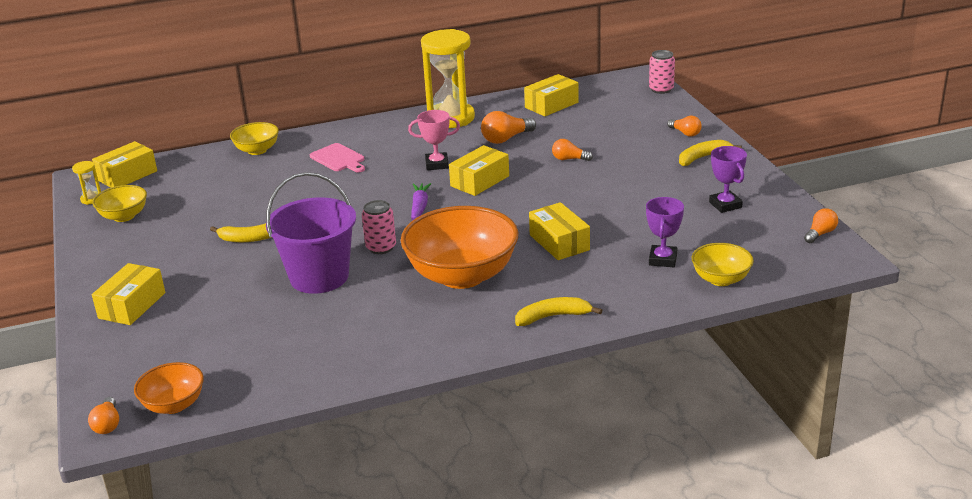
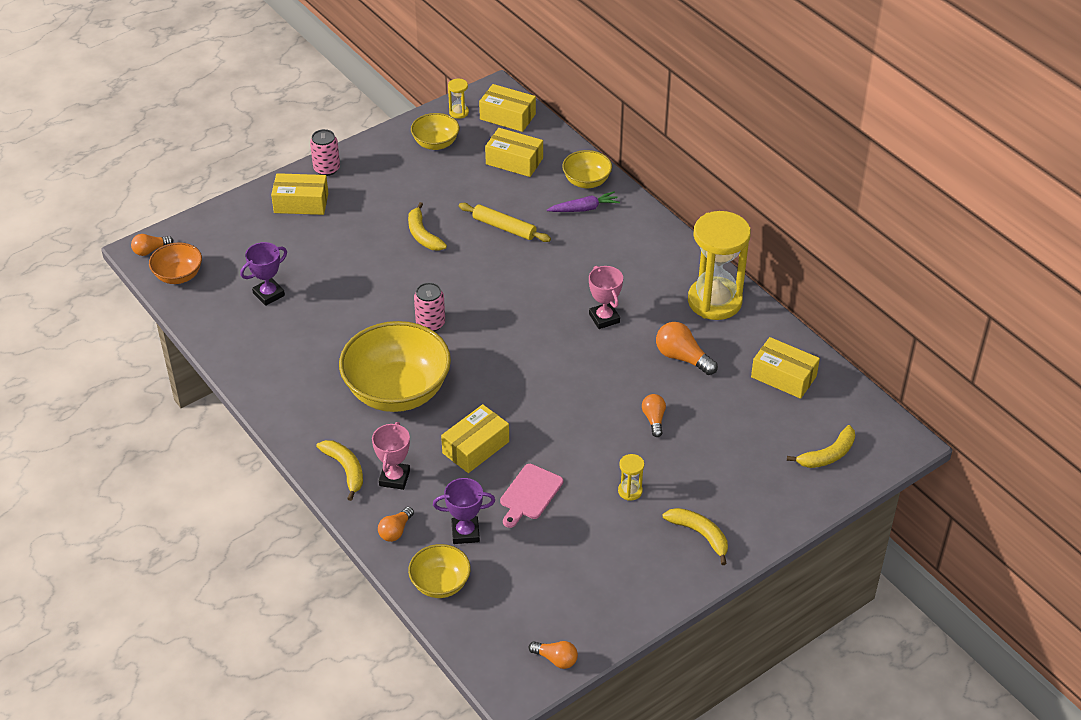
camera: 70 degrees right, 15 degrees up
(281, 195) = (504, 227): none -> yellow rolling pin
(319, 277) = (371, 298): purple bucket -> none
(339, 159) = (590, 243): pink cutting board -> pink cutting board (530, 494)
(419, 207) = (512, 329): purple carrot -> purple carrot (584, 208)
(462, 276) = (397, 391): orange bowl -> yellow bowl
(479, 181) = (580, 359): yellow box -> yellow box (514, 161)
(577, 289) = (394, 478): none -> pink trophy
(641, 101) = (828, 455): none -> yellow banana
(644, 179) = (630, 491): none -> yellow hourglass
(661, 89) = (871, 468): pink can -> pink can (327, 169)
(685, 133) = (757, 510): orange light bulb -> orange light bulb (396, 531)
(725, 205) = (594, 569): purple trophy -> purple trophy (268, 294)

